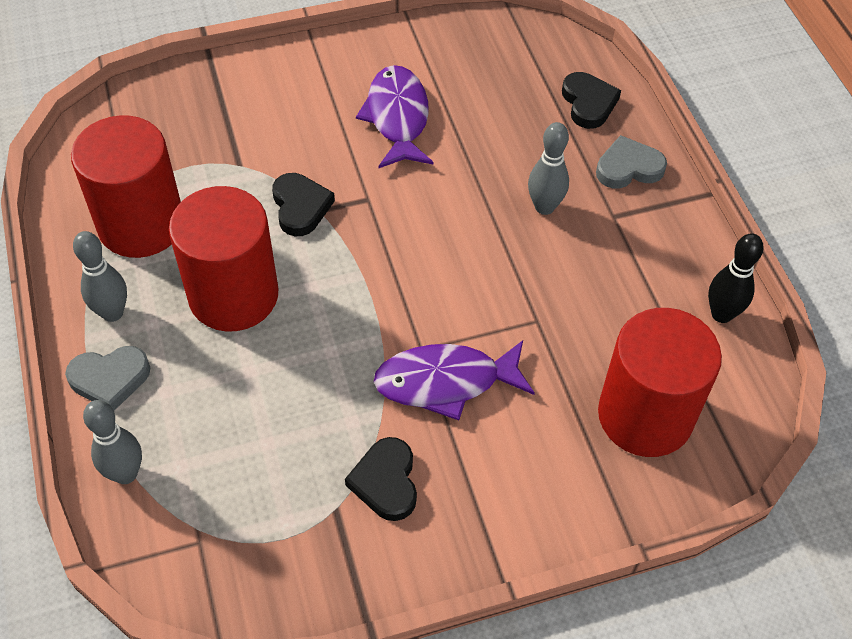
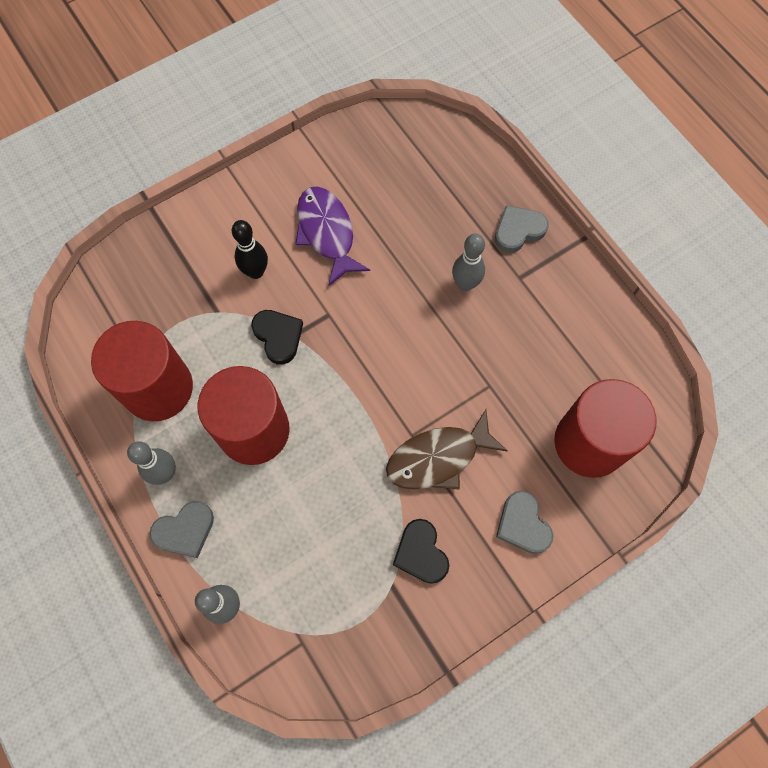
camera: 15 degrees left, 15 degrees up
(446, 382) = (438, 458): purple fish -> brown fish
(527, 485) = (523, 524): none -> grey heart
(588, 103) = (471, 179): black heart -> none
(721, 314) = (621, 341): black bowling pin -> black bowling pin (256, 272)

